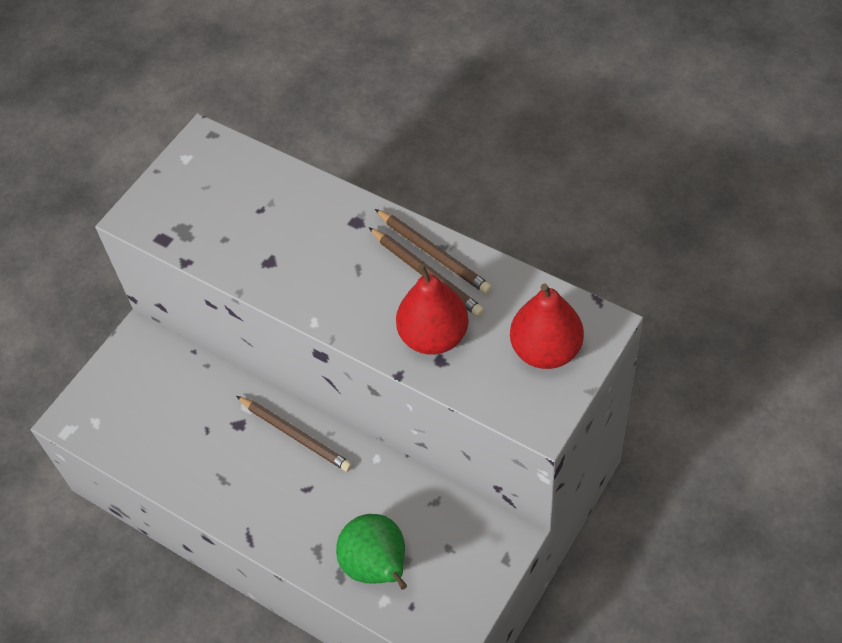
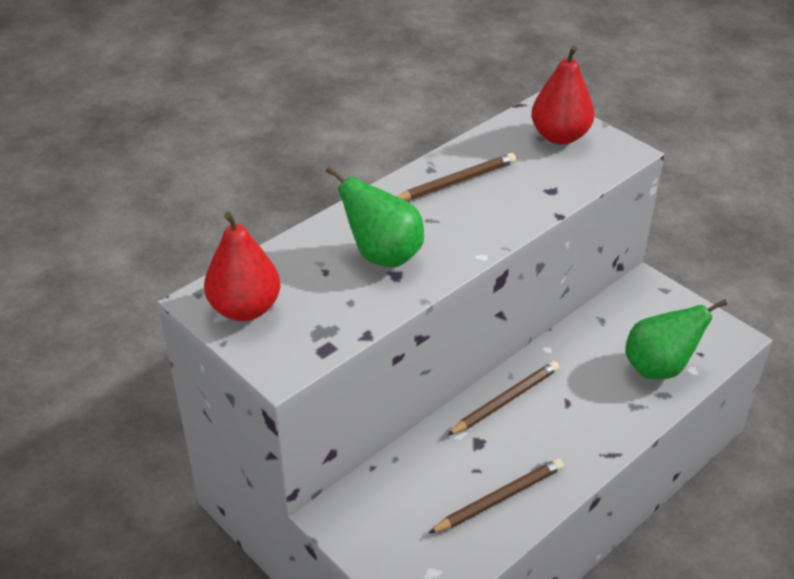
camera: 80 degrees left, 15 degrees down
(293, 245) = (383, 255): none -> green pear
(433, 253) = (435, 174): brown pencil -> brown pencil (499, 498)
(433, 336) = (525, 189): red pear -> red pear (245, 309)

